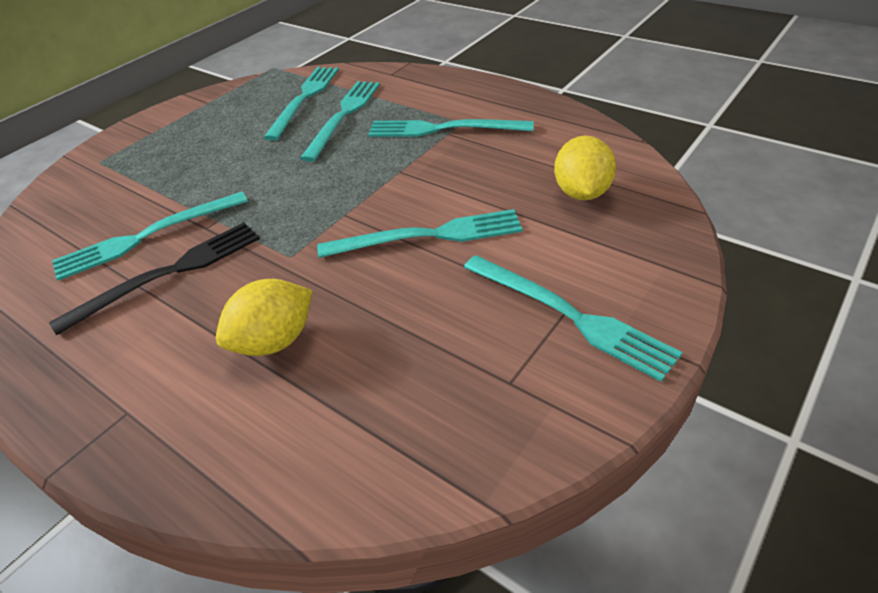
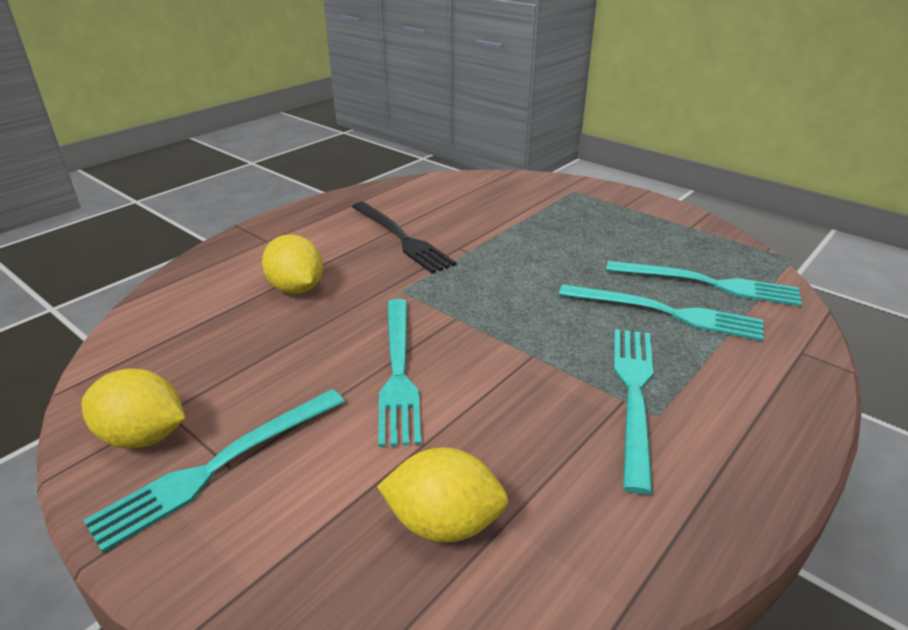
camera: 90 degrees right, 10 degrees down
(147, 236) = (454, 224): turquoise fork -> none
(550, 385) = (143, 436): none -> yellow lemon

